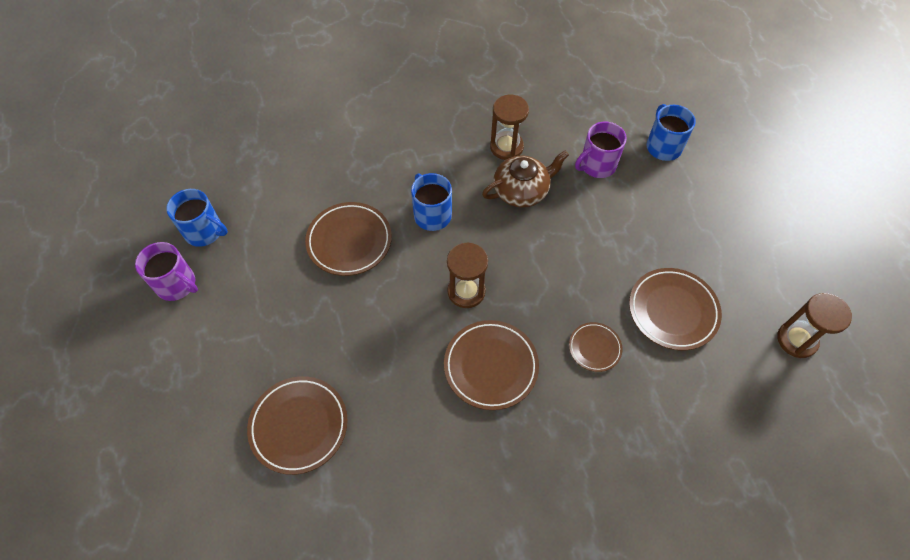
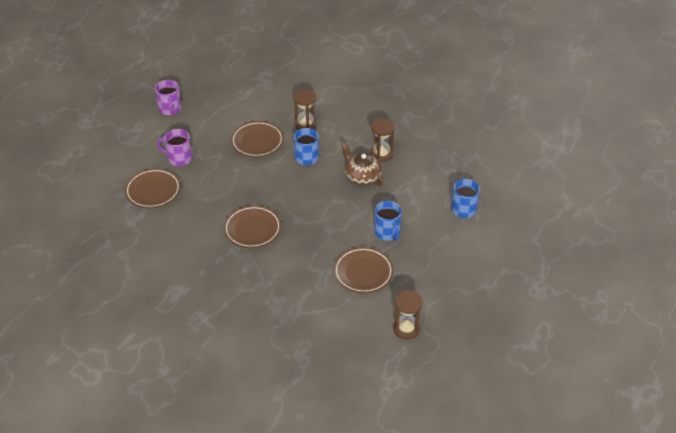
camera: 45 degrees right, 15 degrees down
(204, 231) = (204, 97): blue mug -> blue mug (387, 232)
(466, 291) = (280, 196): brown hourglass -> brown hourglass (305, 124)
(521, 191) = (362, 176): brown teapot -> brown teapot turned 150 degrees counterclockwise
(594, 348) = (306, 257): brown plate -> none
(597, 165) = (416, 192): purple mug -> purple mug (179, 158)

